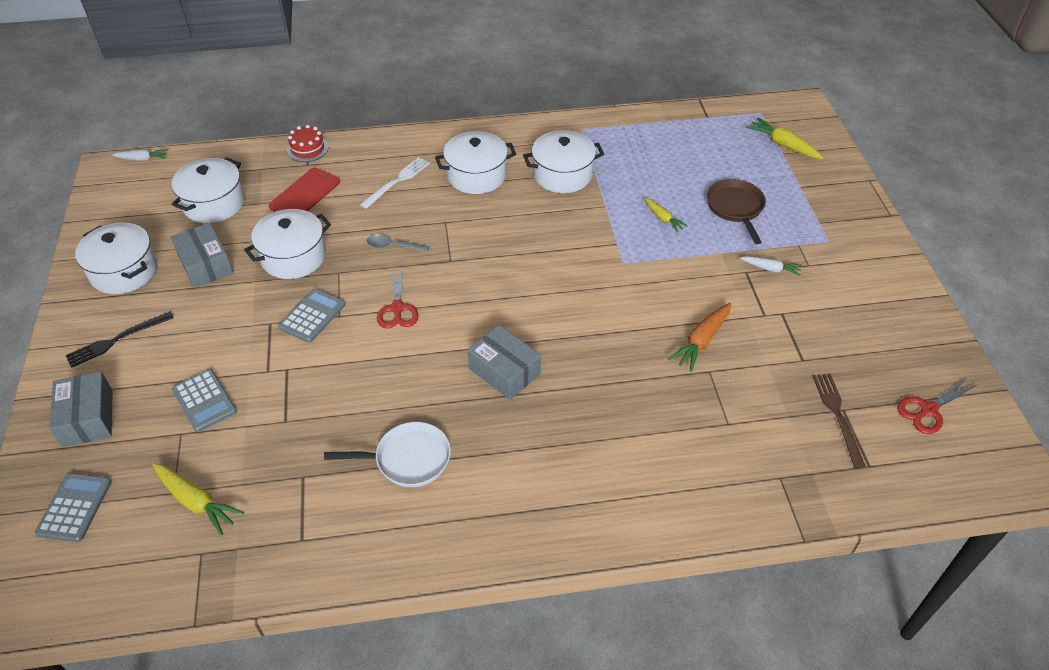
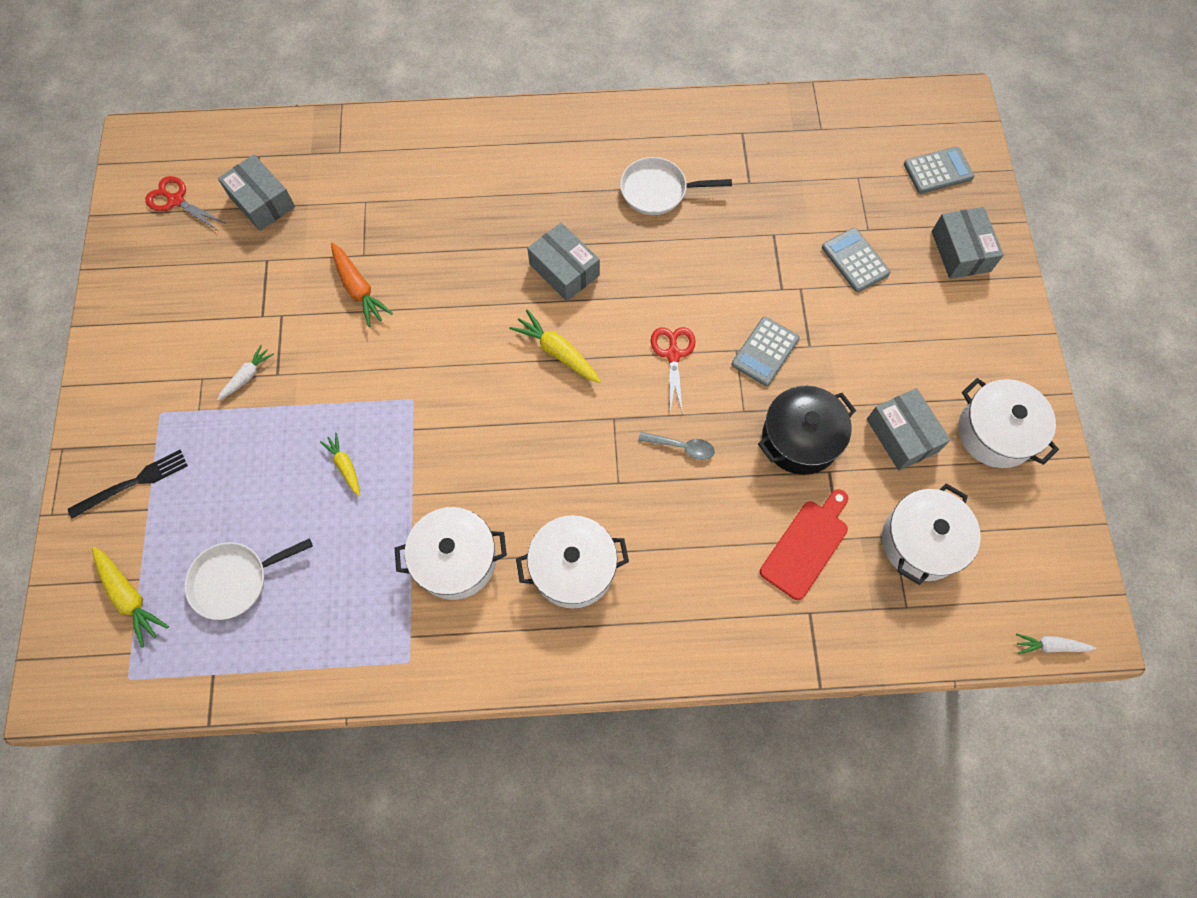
camera: 175 degrees left, 20 degrees up
(74, 507) = (938, 171): grey calculator -> grey calculator turned 120 degrees counterclockwise
(117, 340) = (967, 337): black fork -> black fork (133, 483)
(196, 501) = (836, 168): yellow carrot -> yellow carrot (557, 352)
(293, 257) = (800, 439): white pot -> black pot
(307, 149) = (814, 648): red cake -> none
(397, 181) = (681, 565): white fork -> none
(702, 341) = (358, 289): orange carrot -> orange carrot turned 105 degrees clockwise
(715, 156) = (235, 580): none -> white pan
(735, 208) = (248, 476): brown pan -> none
(770, 269) = (247, 376): white carrot -> white carrot turned 105 degrees clockwise
(837, 415) = (262, 201): brown fork -> grey box
(928, 410) = (176, 200): red scissors -> red scissors turned 120 degrees counterclockwise

